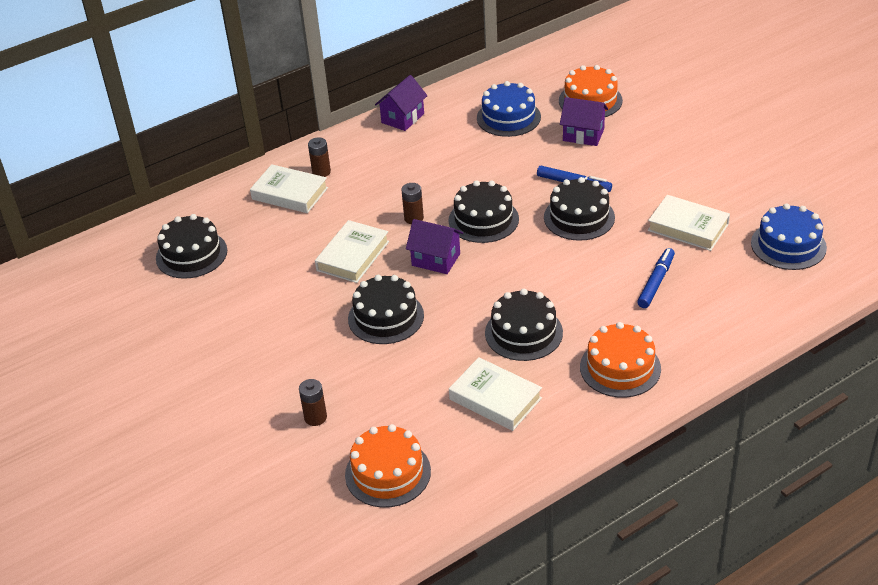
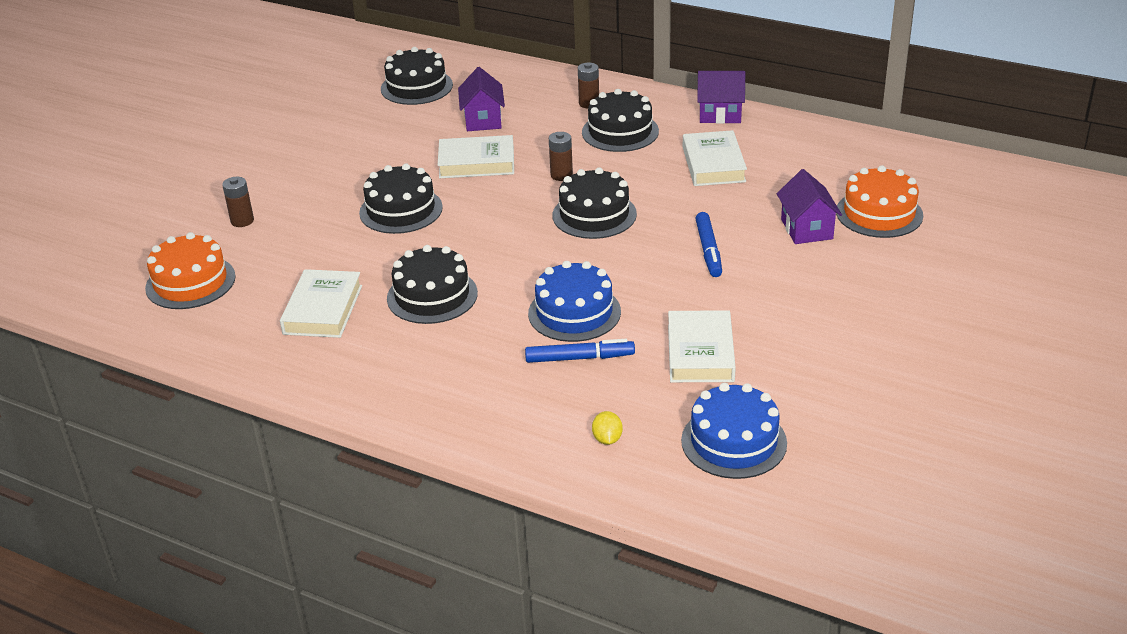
camera: 60 degrees right, 5 degrees down
(290, 193) = (542, 100): white book -> white book (713, 164)
(436, 259) = (507, 208): purple house -> purple house (483, 120)
(508, 117) = (788, 173): blue cake -> blue cake (574, 312)
(579, 217) = (651, 272): black cake -> black cake (620, 132)
(620, 368) = (418, 374): orange cake -> none
(753, 298) = (607, 439): none -> yellow lemon

